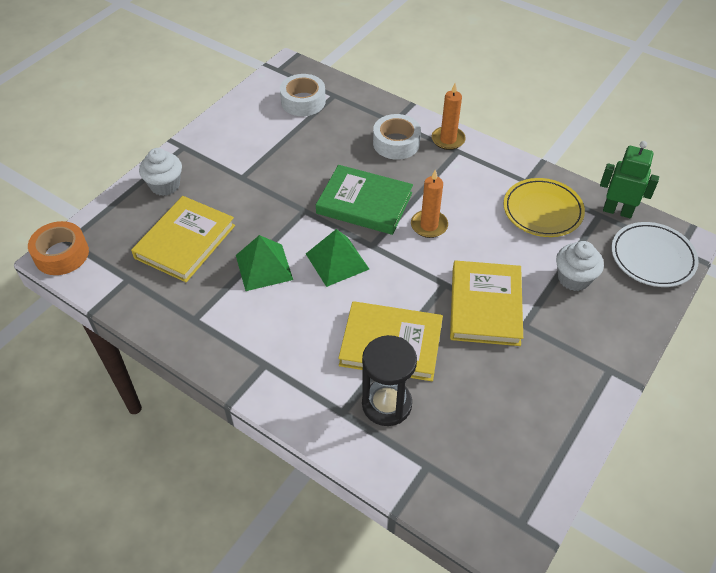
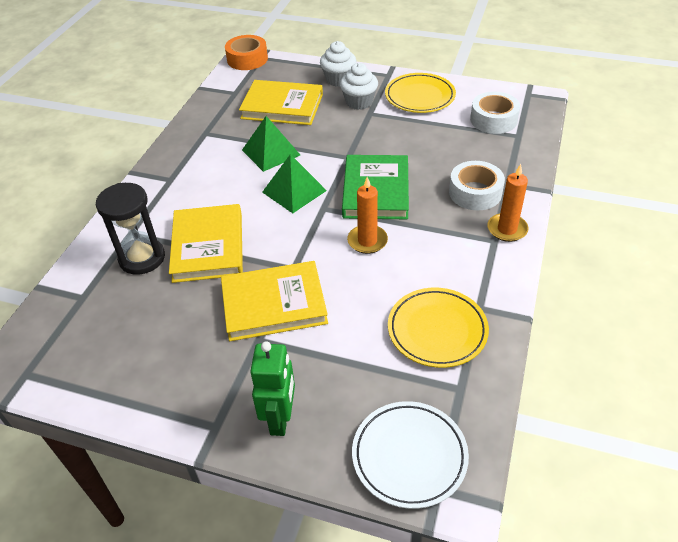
camera: 75 degrees right, 5 degrees down
(237, 136) = (419, 96): none -> yellow plate
(574, 278) = (340, 375): white cupcake -> white cupcake (359, 102)
(617, 211) = (477, 407): green robot -> green robot (280, 418)

